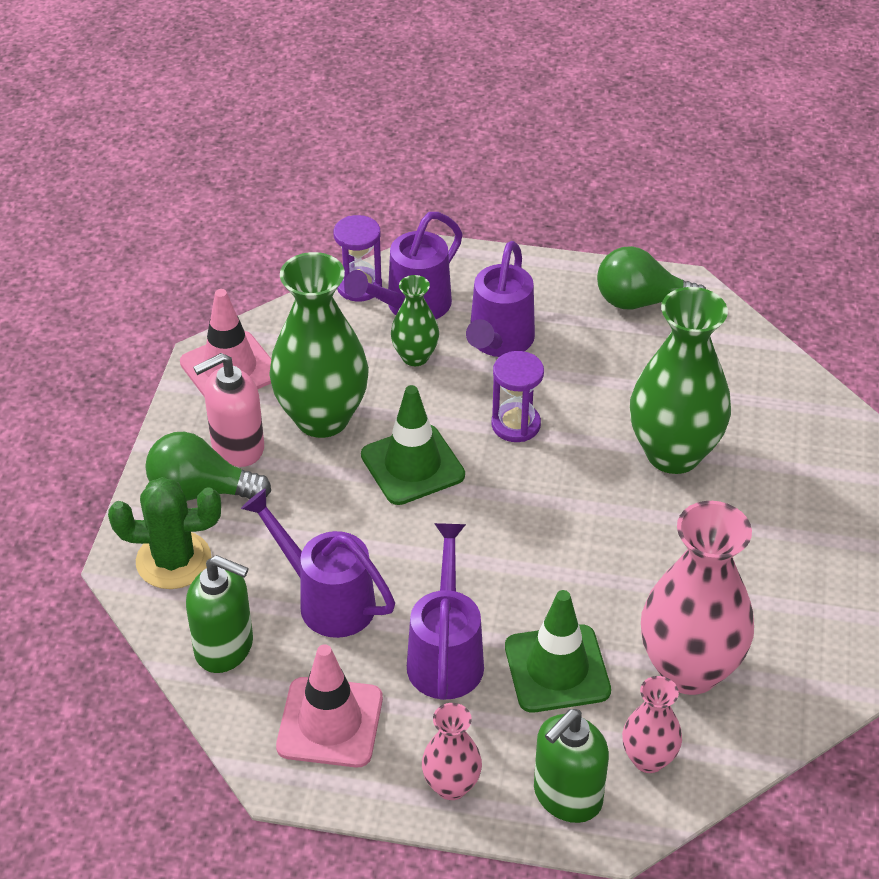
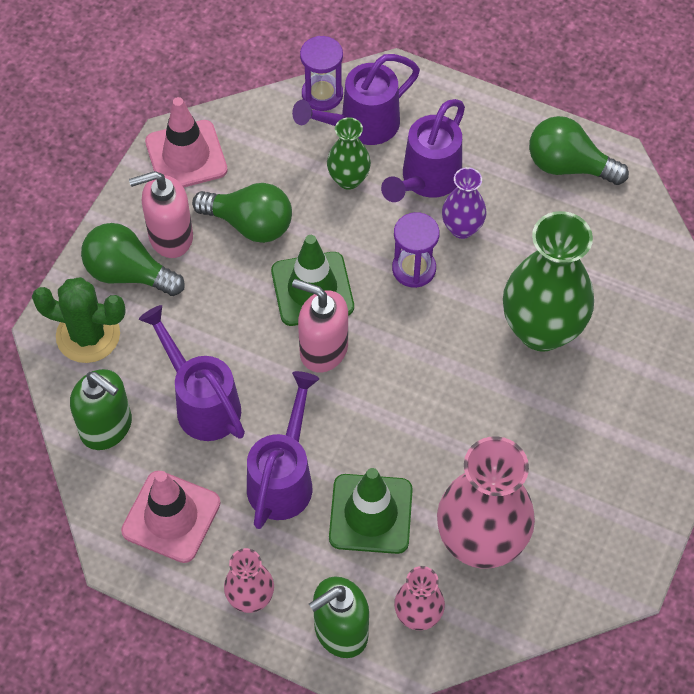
camera: 15 degrees right, 15 degrees up
(322, 418) = (250, 224): green vase -> green light bulb
(445, 520) = (323, 349): none -> pink soap dispenser
(552, 378) = (462, 228): none -> purple vase

